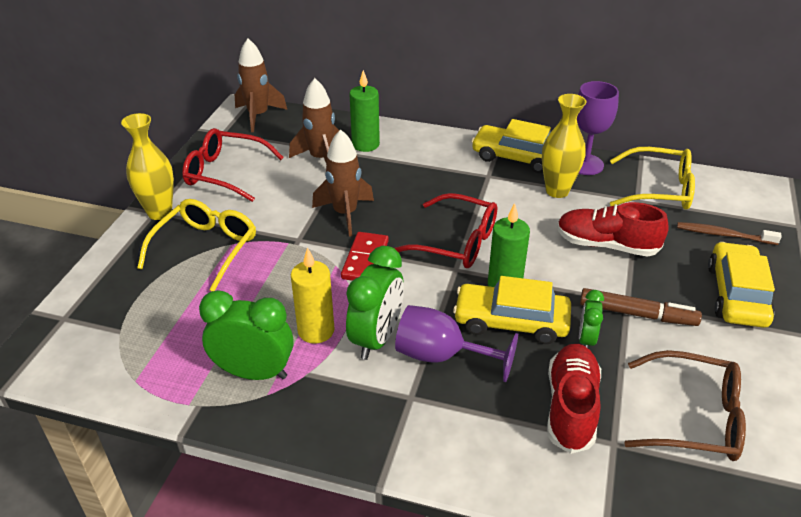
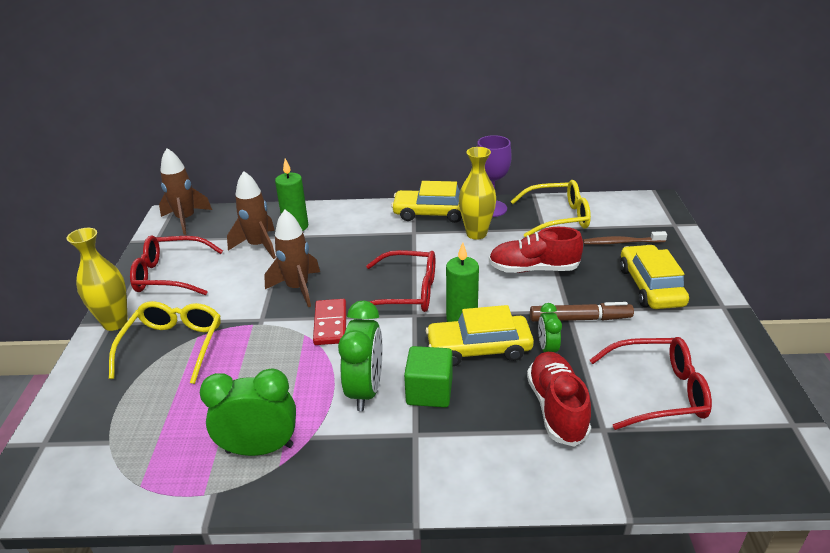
camera: 15 degrees left, 5 degrees down
(316, 331) = (306, 396): yellow candle -> none
(441, 356) = (429, 392): purple goblet -> green cube
(694, 418) = (658, 392): brown glasses -> red glasses

